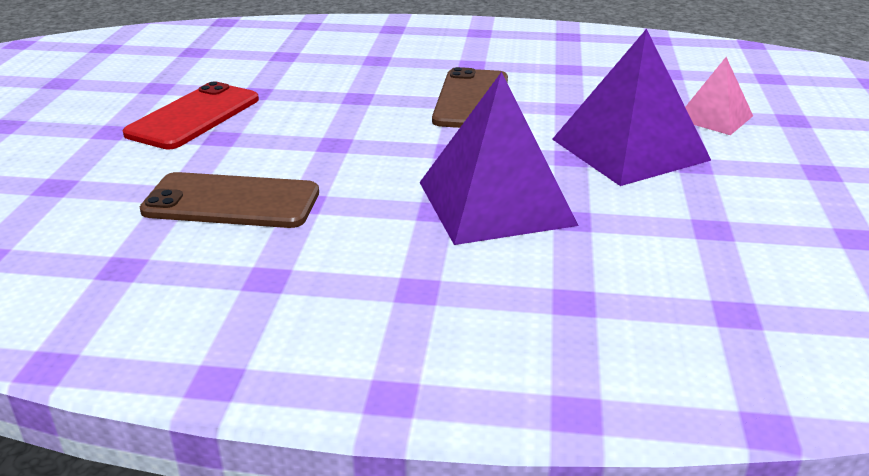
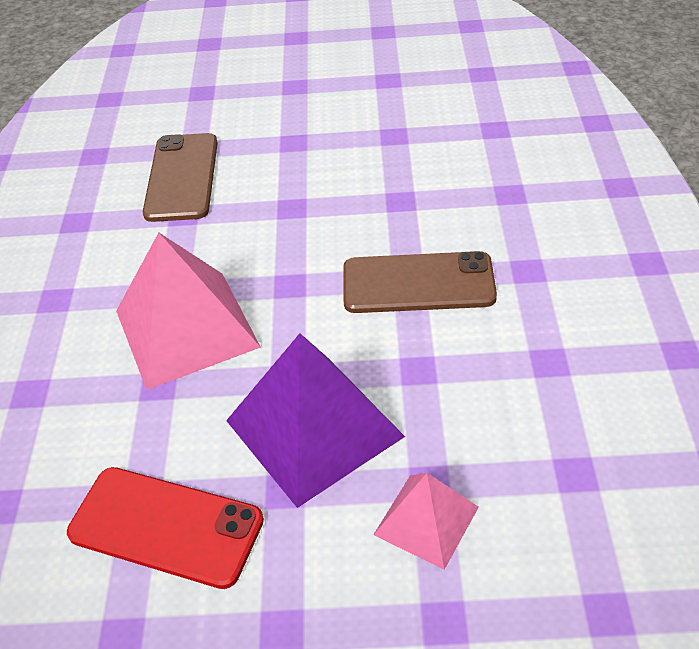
camera: 85 degrees right, 15 degrees up
(194, 116) = (331, 116): red phone -> red phone (166, 526)
(495, 203) = (186, 328): purple pyramid -> pink pyramid

